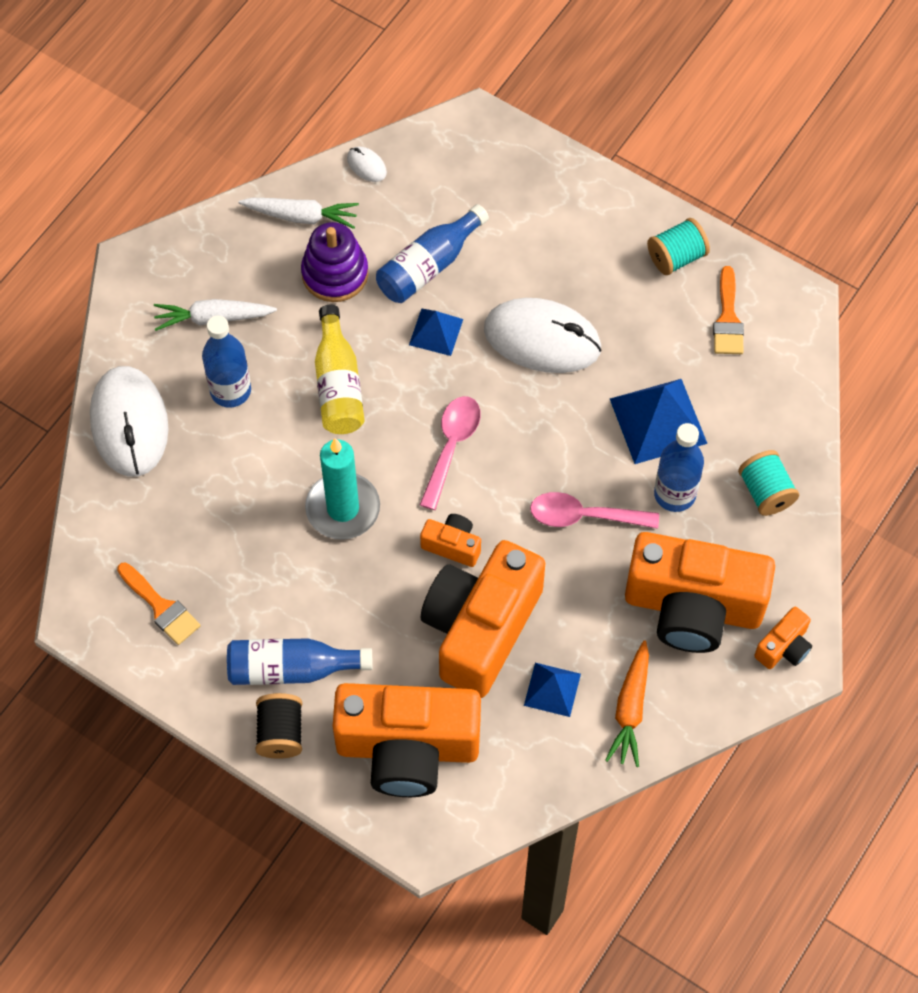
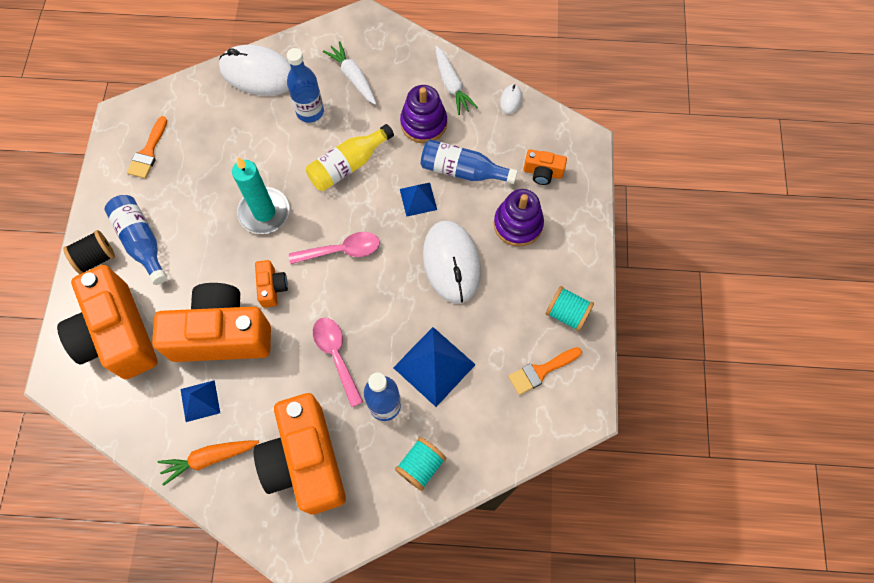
camera: 60 degrees right, 5 degrees up
(129, 424) = (258, 73): white mouse -> white mouse turned 60 degrees clockwise
(536, 246) = (518, 224): none -> purple stacking toy
(784, 647) = (306, 540): orange camera -> orange camera (542, 172)

